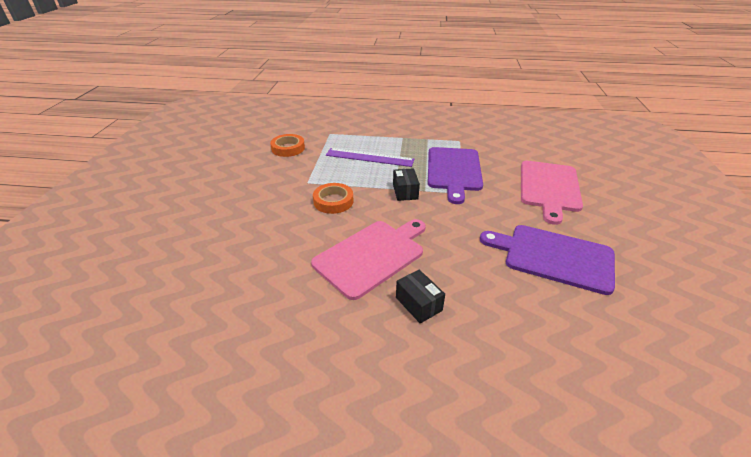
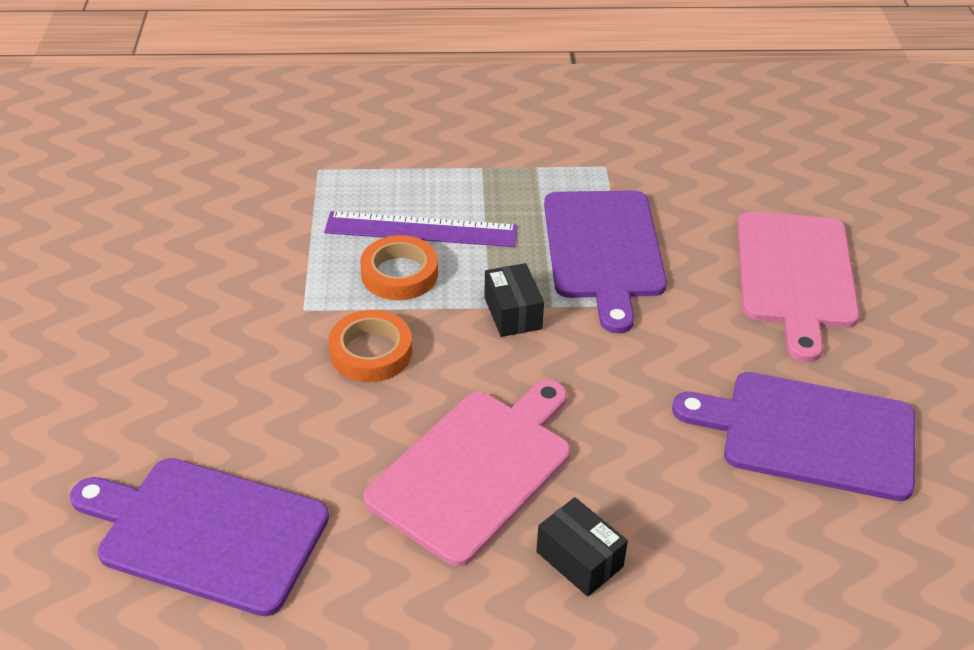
camera: 10 degrees left, 5 degrees up
(229, 269) = (206, 532): none -> purple cutting board
(288, 148) = (235, 220): orange tape -> orange tape (399, 274)

